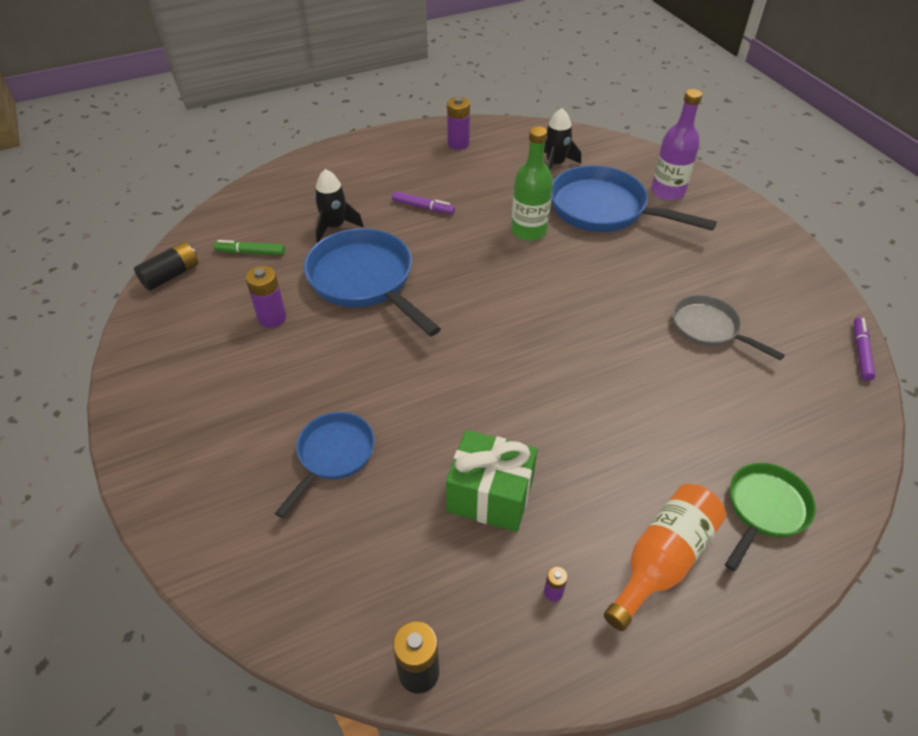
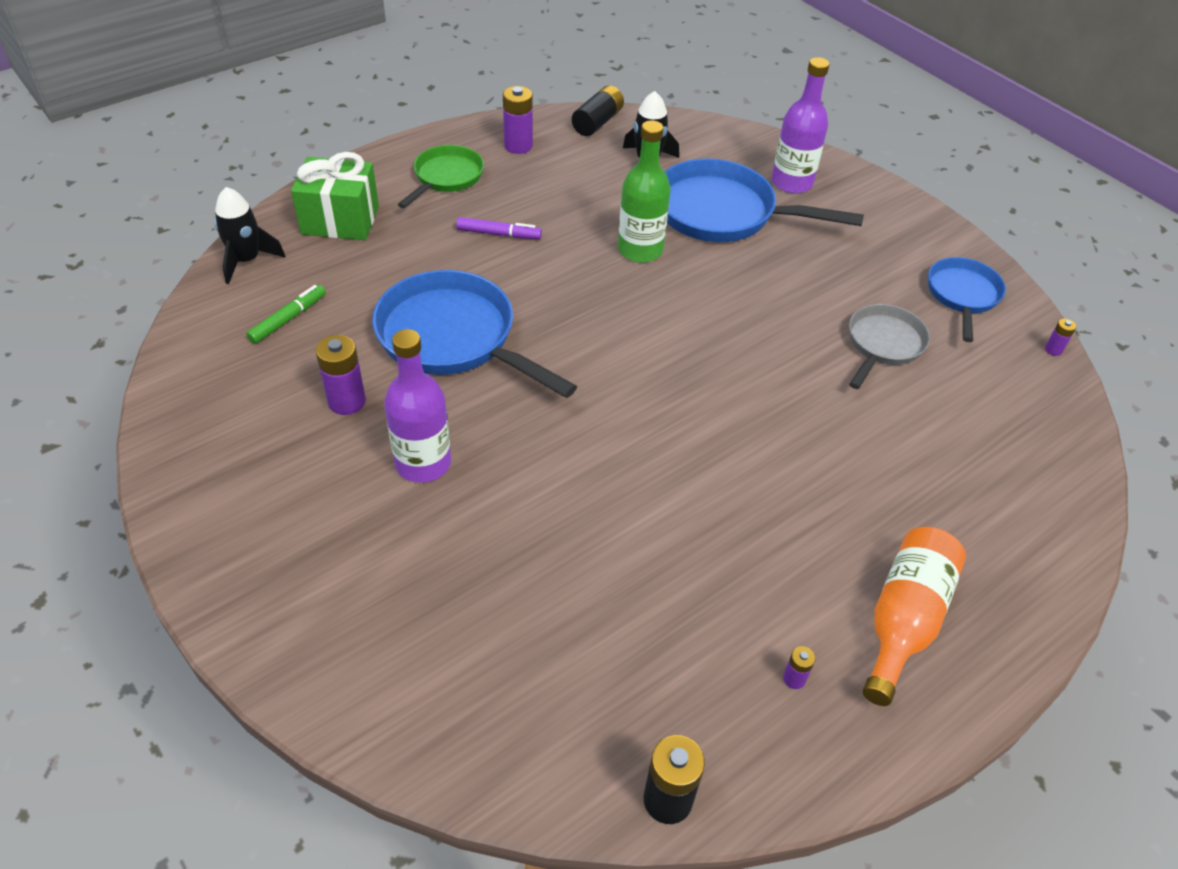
camera: 15 degrees left, 0 degrees up
(171, 275) = (189, 363): black battery -> black battery (597, 122)
(250, 252) = (288, 319): green marker -> green marker turned 135 degrees clockwise
(313, 371) = (423, 463): none -> purple bottle
(333, 455) = (483, 563): blue pan -> blue pan (962, 295)
(335, 226) = (391, 272): black rocket -> black rocket (247, 260)
(490, 496) = (689, 580): green gift -> green gift (340, 220)
(708, 328) = (883, 344): grey pan -> grey pan turned 90 degrees clockwise
(764, 509) = (997, 544): green pan -> green pan (446, 177)
(860, 352) = (1053, 350): purple marker -> purple battery

